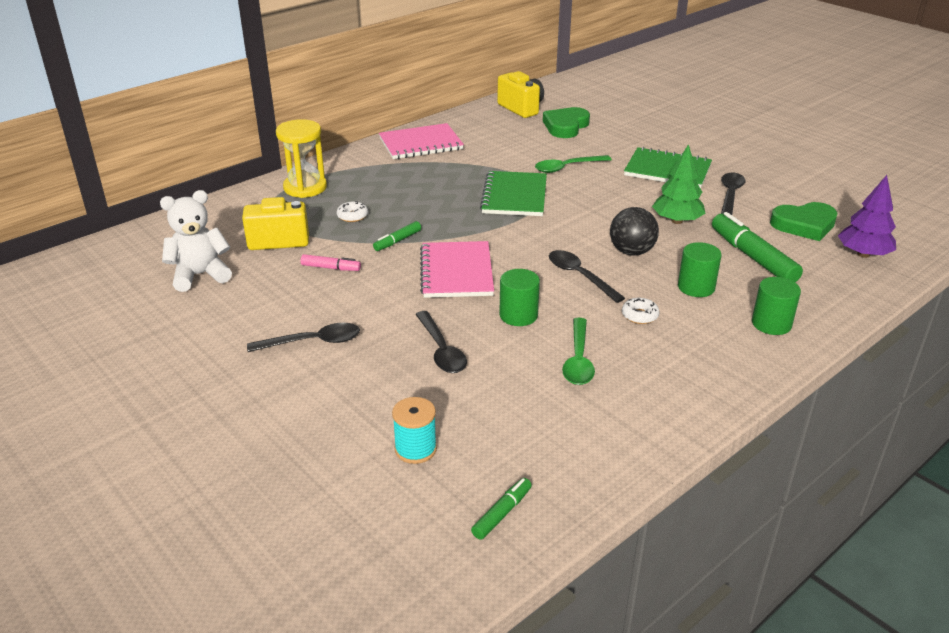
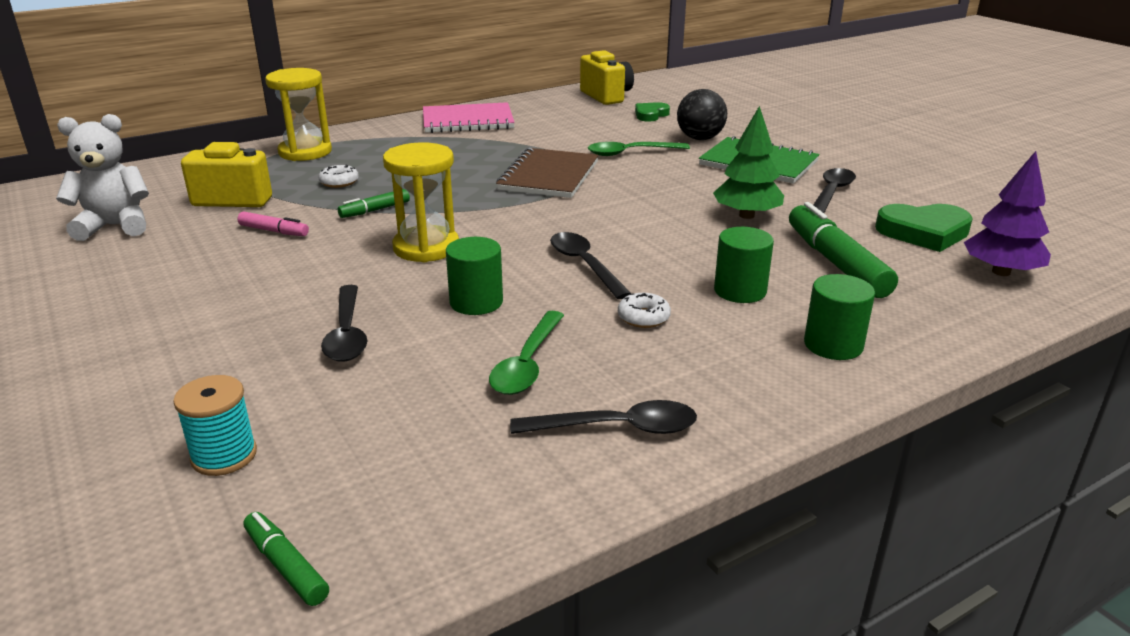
camera: 10 degrees right, 5 degrees down
(313, 342) = (189, 308): black spoon -> black spoon (617, 428)
(456, 272) = (426, 247): pink notebook -> yellow hourglass
(502, 513) = (286, 566): green marker -> green marker turned 90 degrees counterclockwise
(514, 196) = (549, 176): green notebook -> brown notebook
(565, 126) = (650, 115): green heart -> green heart, size x0.61
(631, 251) = (669, 244): black ball -> black ball (700, 138)

